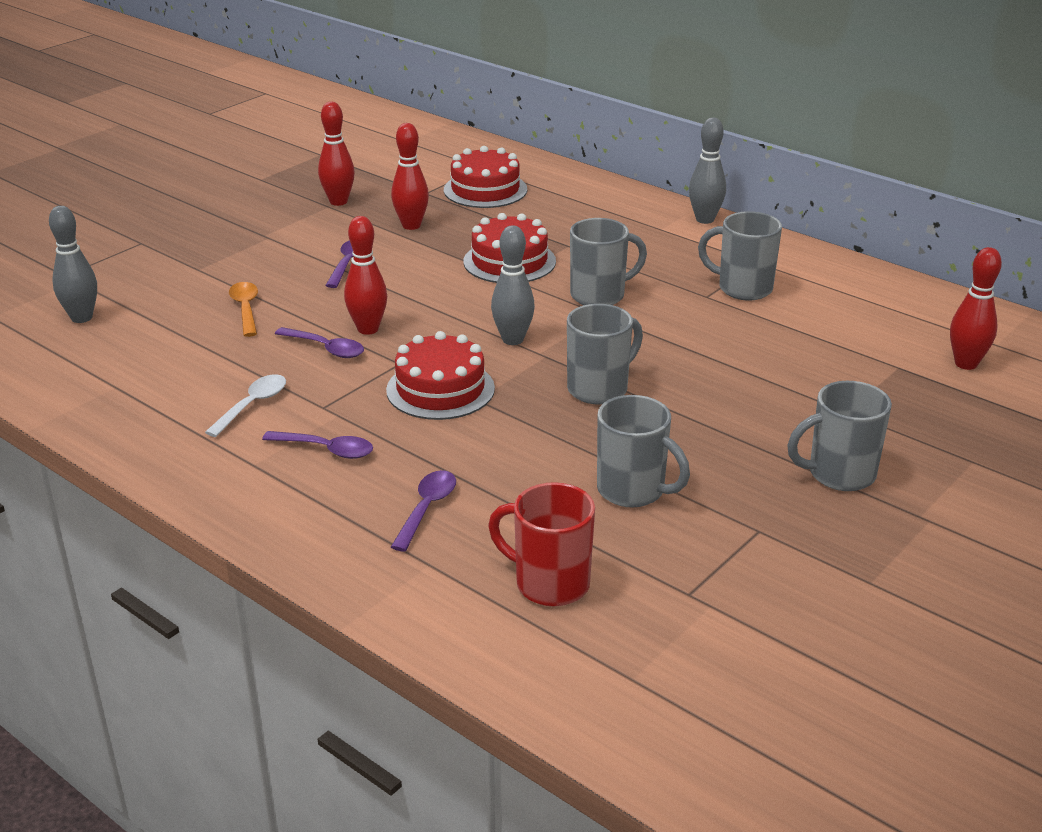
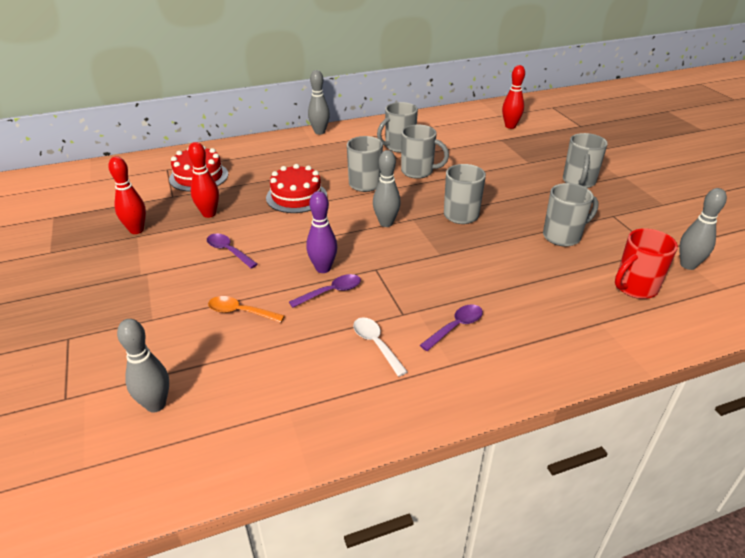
camera: 60 degrees left, 5 degrees up
(368, 329) = (323, 268): red bowling pin -> purple bowling pin
(427, 508) = (544, 307): purple spoon -> none
(440, 389) = (419, 263): red cake -> none
(673, 633) = (688, 265): none -> grey bowling pin
(684, 324) = (418, 172): none -> grey mug

